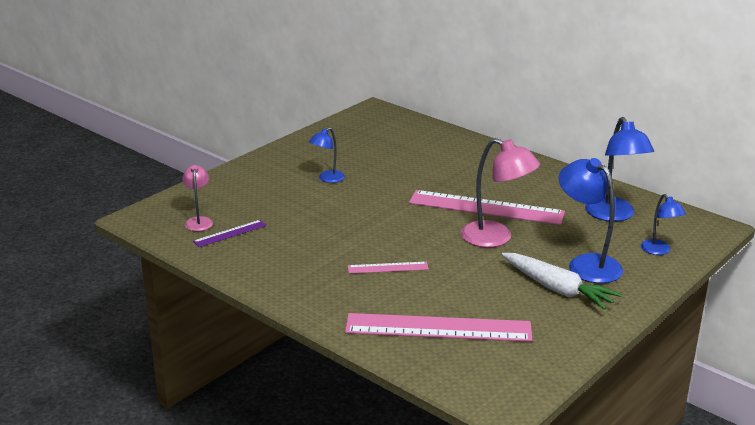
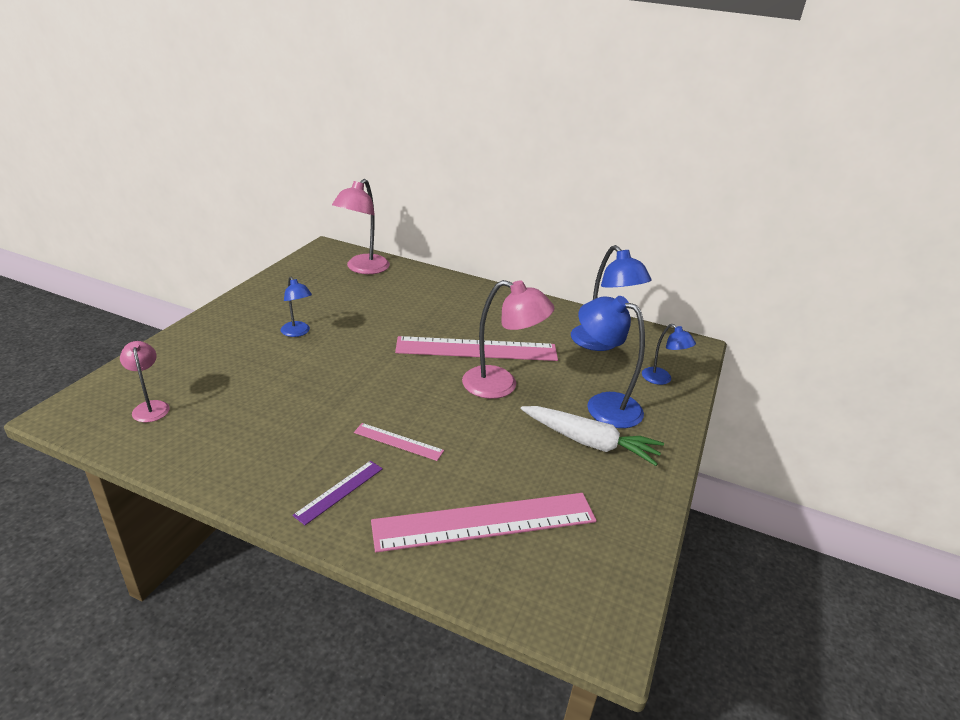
camera: 20 degrees left, 5 degrees up
(230, 233) = (194, 419): purple ruler -> purple ruler (339, 491)
(327, 179) = (297, 332): blue lamp -> blue lamp turned 60 degrees counterclockwise
(388, 268) = (398, 441): pink ruler -> pink ruler turned 45 degrees clockwise
(403, 130) = (363, 269): none -> pink lamp

